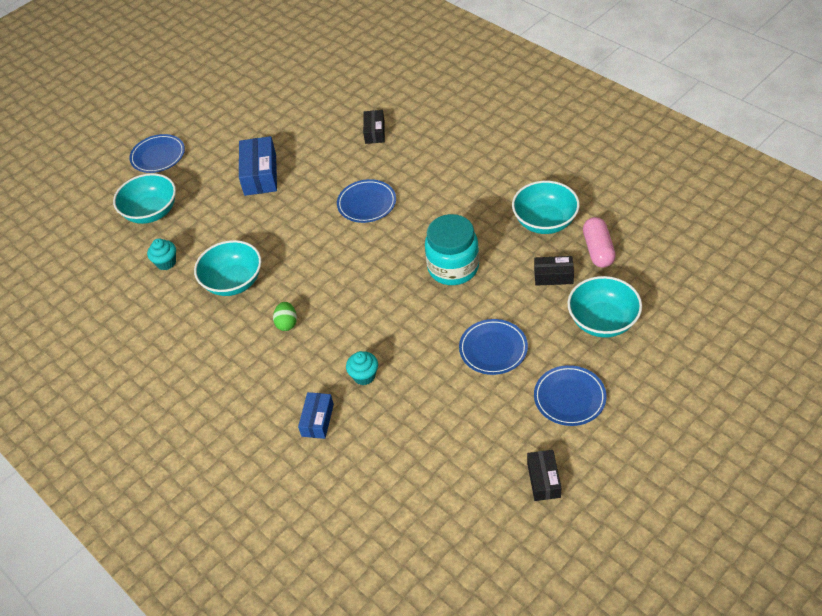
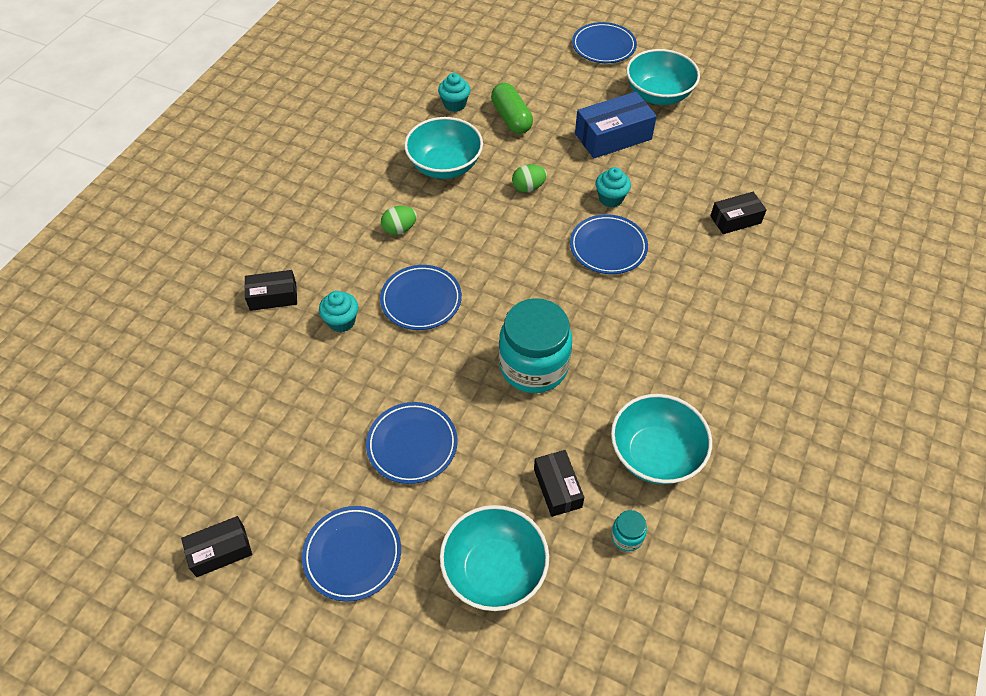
camera: 65 degrees right, 5 degrees up
(151, 212) = (520, 69): turquoise bowl -> turquoise bowl (658, 95)
(204, 229) = (511, 118): none -> green capsule
(285, 235) = (528, 187): none -> green egg
(317, 420) = (273, 296): blue box -> black box
(322, 191) = (610, 198): none -> turquoise cupcake
(366, 322) = (421, 300): none -> blue plate
(598, 250) = (627, 537): pink capsule -> turquoise jar

